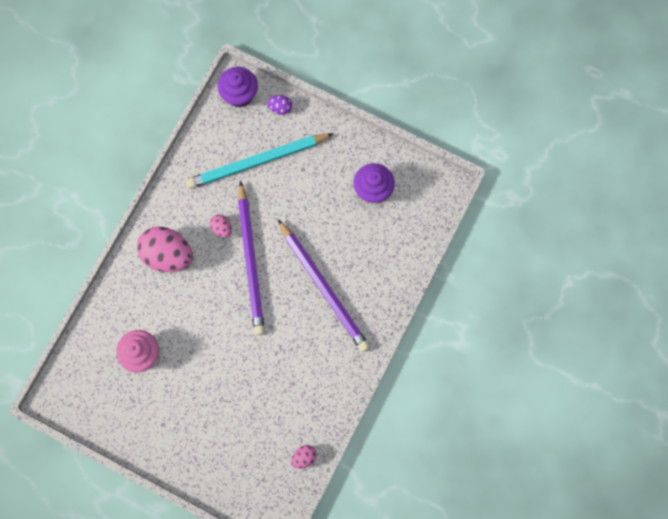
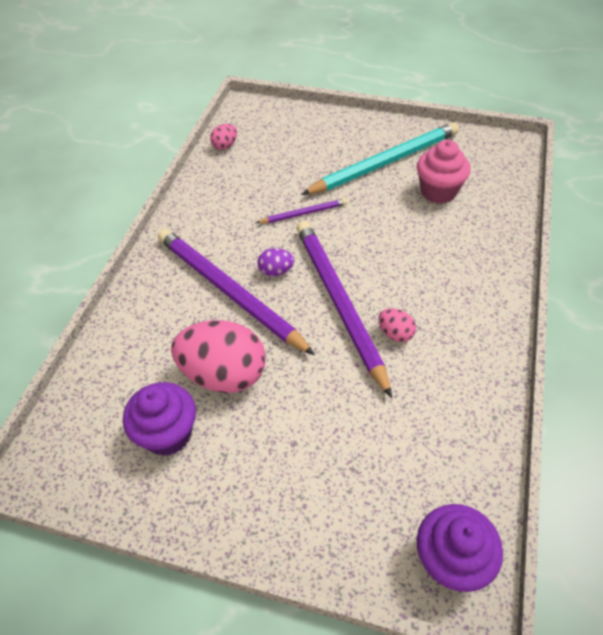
camera: 170 degrees right, 25 degrees down
(168, 255) = (457, 289): pink egg -> pink egg (224, 374)
(254, 353) = (304, 213): none -> purple pencil
(257, 162) = (374, 439): turquoise pencil -> turquoise pencil (385, 162)
(280, 108) = (363, 549): purple egg -> purple egg (276, 271)

